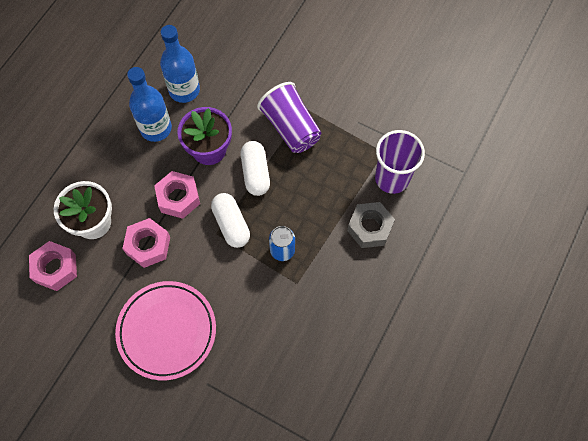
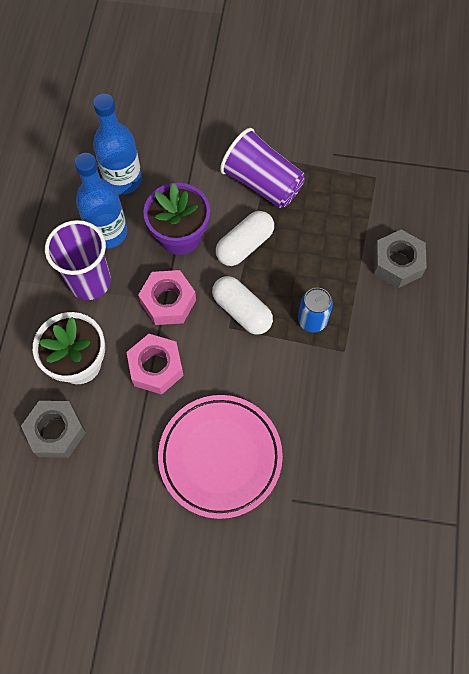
camera: 20 degrees left, 0 degrees up
(56, 268) = (56, 431): pink nut -> grey nut
(255, 173) = (245, 245): white capsule -> white capsule turned 75 degrees clockwise
(392, 178) = (397, 202): purple cup -> purple cup (90, 281)

